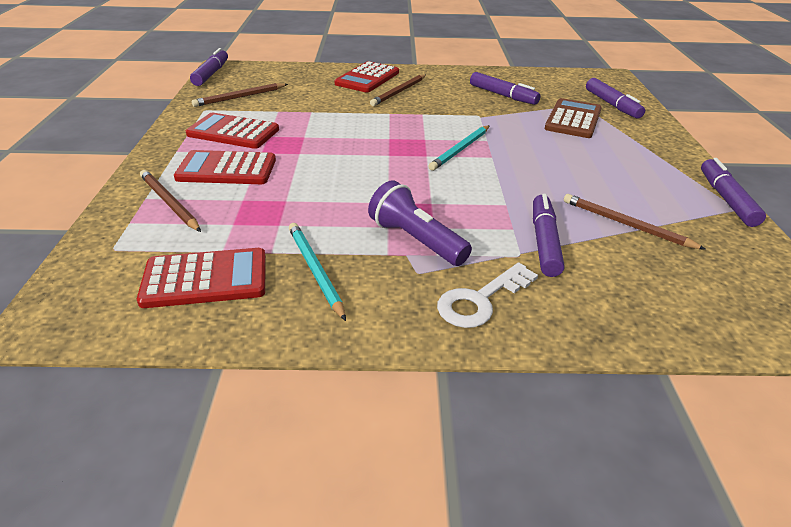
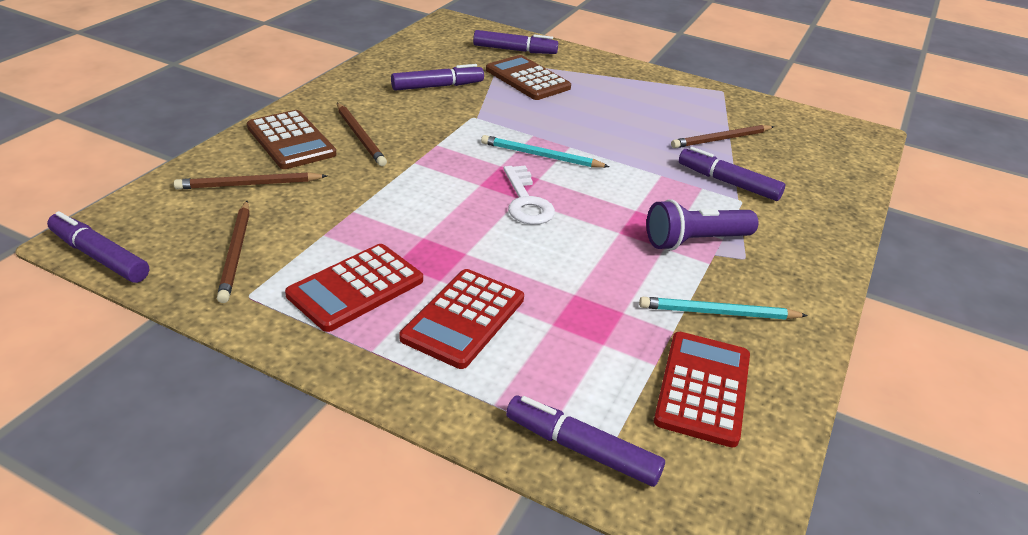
camera: 65 degrees left, 0 degrees up
(169, 203) = (520, 385): brown pencil -> brown pencil (249, 185)
(367, 78) = (291, 141): red calculator -> brown calculator
(460, 149) = (541, 156): turquoise pencil -> turquoise pencil turned 135 degrees clockwise
(480, 300) = (795, 242): white key -> white key (526, 201)
(726, 199) = (708, 87): purple marker -> purple marker (581, 449)

